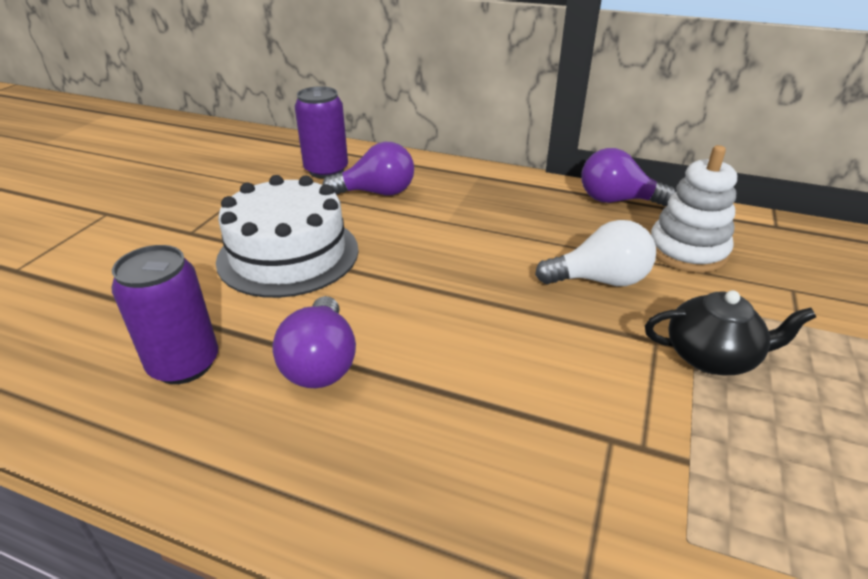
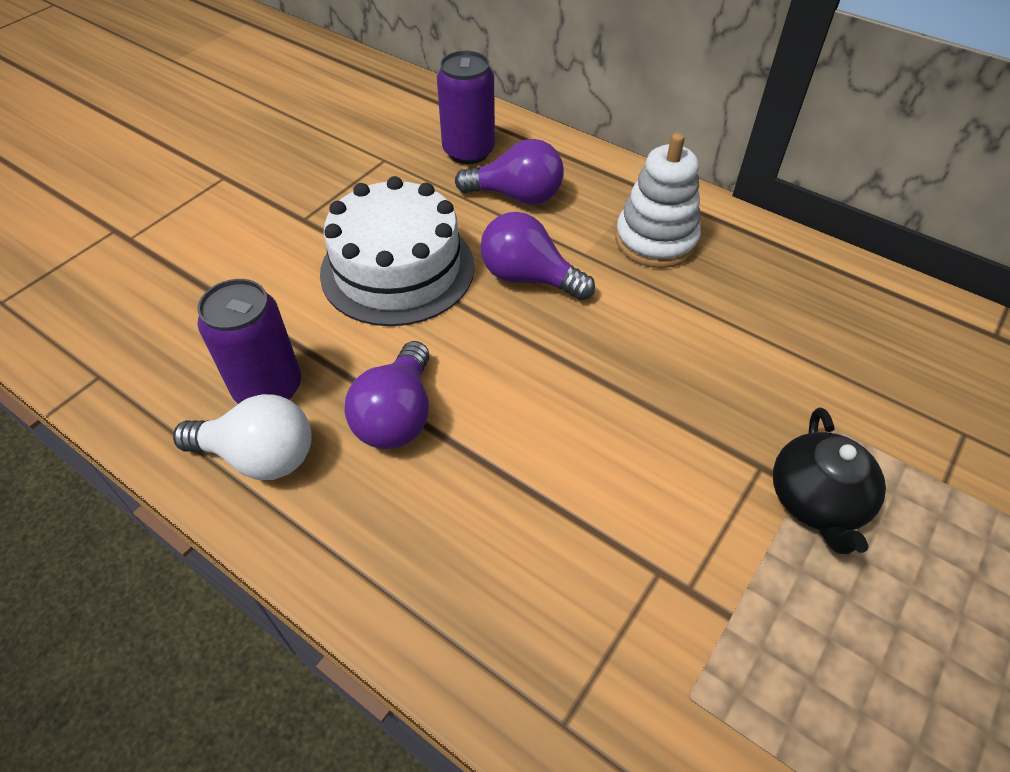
camera: 15 degrees right, 15 degrees up
(600, 280) = (731, 372): white light bulb -> white light bulb (259, 456)
(616, 200) = (803, 258): purple light bulb -> purple light bulb (528, 277)
(687, 251) = (858, 351): white stacking toy -> white stacking toy (655, 240)
(712, 356) = (816, 501): black teapot -> black teapot turned 75 degrees clockwise

